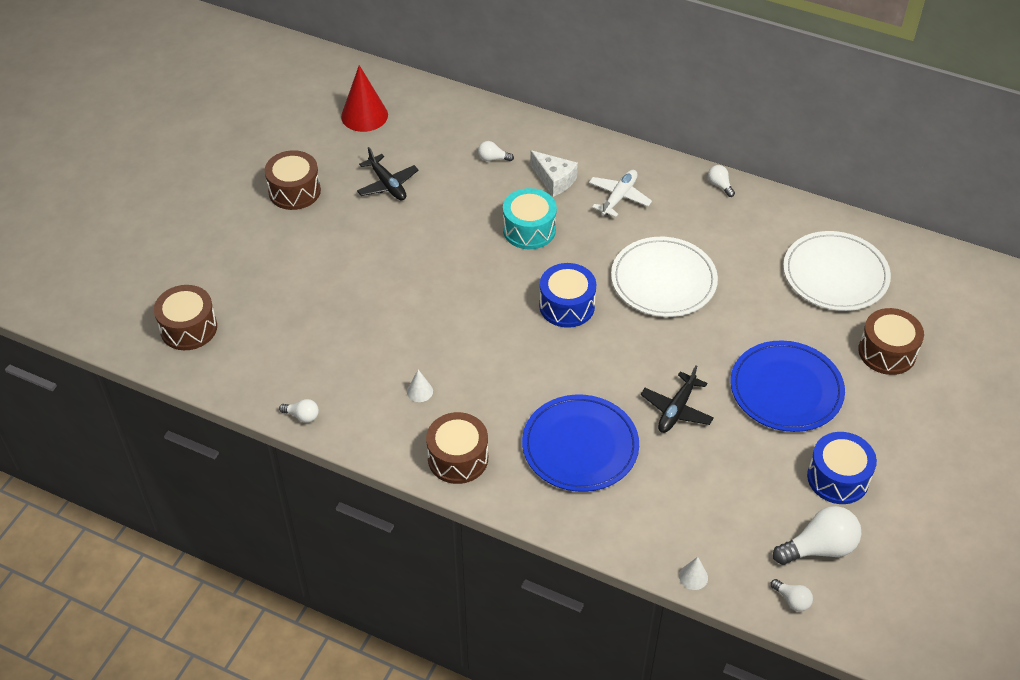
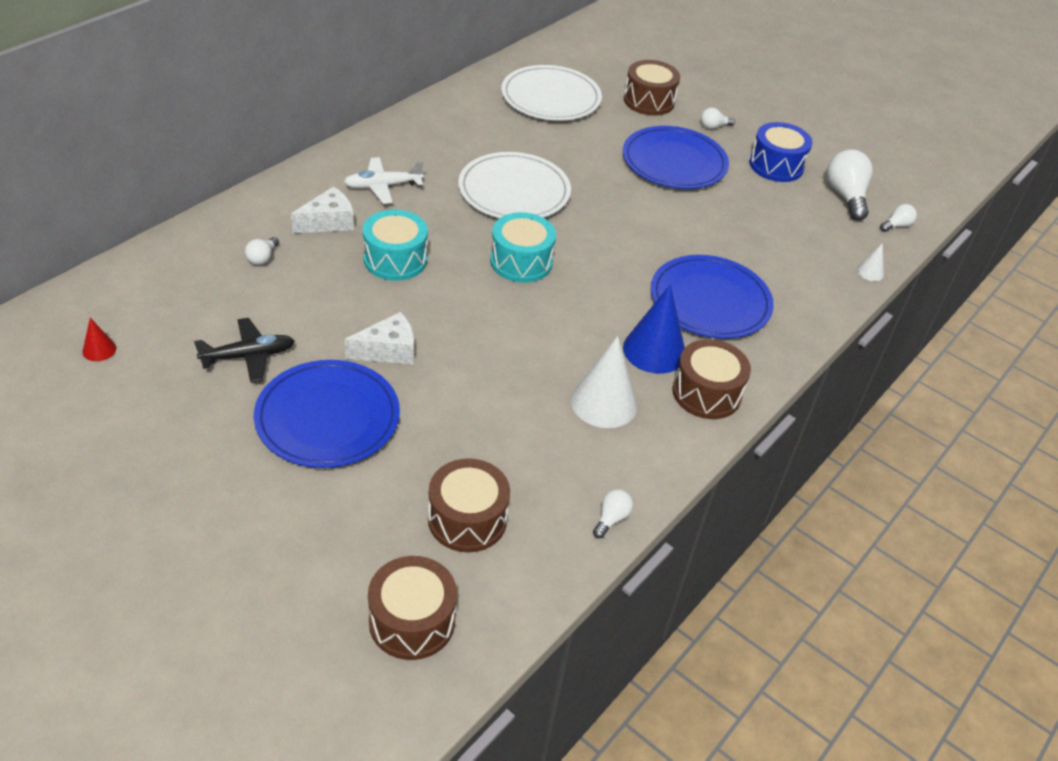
camera: 80 degrees left, 5 degrees down
(294, 191) = (201, 451): brown drum -> brown drum (467, 519)
(345, 240) = (327, 417): none -> blue plate
(364, 115) = (99, 349): red cone -> red cone, size x0.47
(420, 391) = (604, 402): white cone -> white cone, size x2.11
(424, 253) = (388, 351): none -> white cheese
(495, 415) = (654, 350): none -> blue cone
(567, 306) = (521, 262): blue drum -> turquoise drum
(619, 197) = (382, 186): white plane -> white plane turned 60 degrees counterclockwise
(676, 409) = (680, 229): black plane -> none
(719, 185) = (403, 122): white light bulb -> white light bulb (713, 127)

